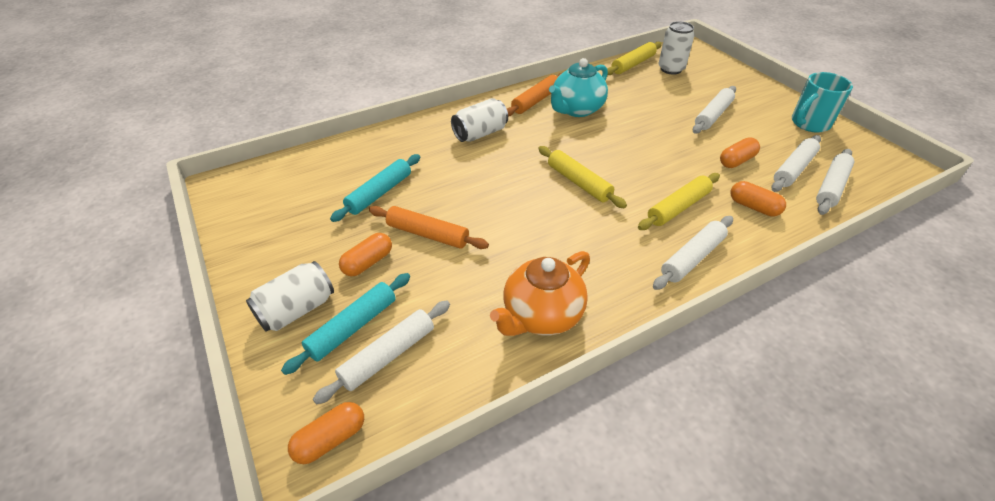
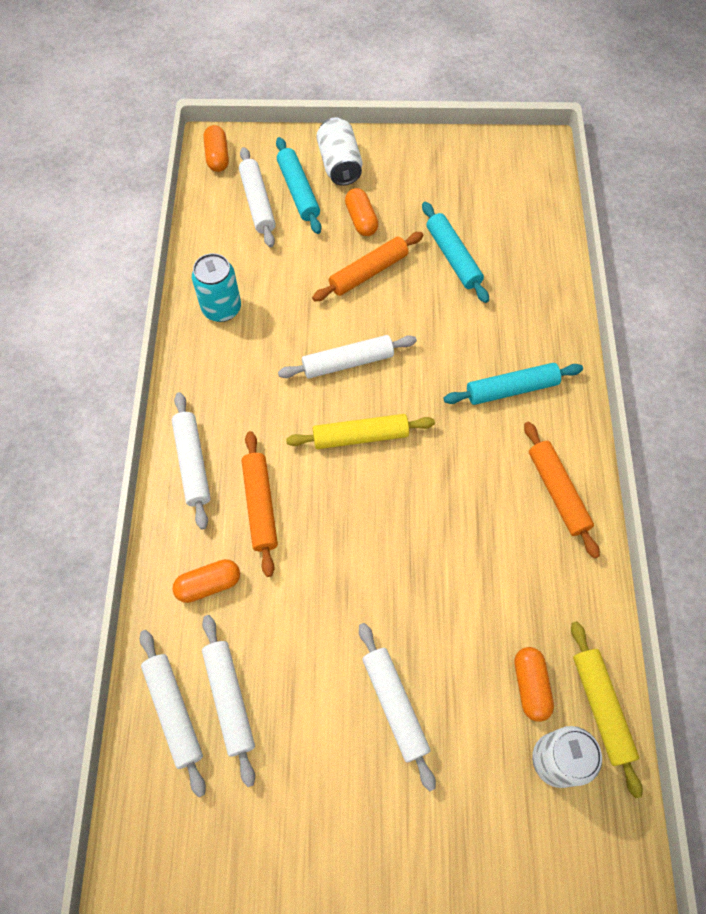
camera: 120 degrees right, 20 degrees up
(480, 134) = (511, 389): white can -> turquoise rolling pin
(525, 211) = (348, 362): none -> white rolling pin
(541, 315) = (221, 308): orange teapot -> turquoise can
(576, 109) = (508, 529): turquoise teapot -> none
(678, 207) = (260, 505): yellow rolling pin -> orange rolling pin
(736, 161) = (287, 642): orange capsule -> orange capsule (530, 686)
(809, 124) = (294, 835): turquoise mug -> none

